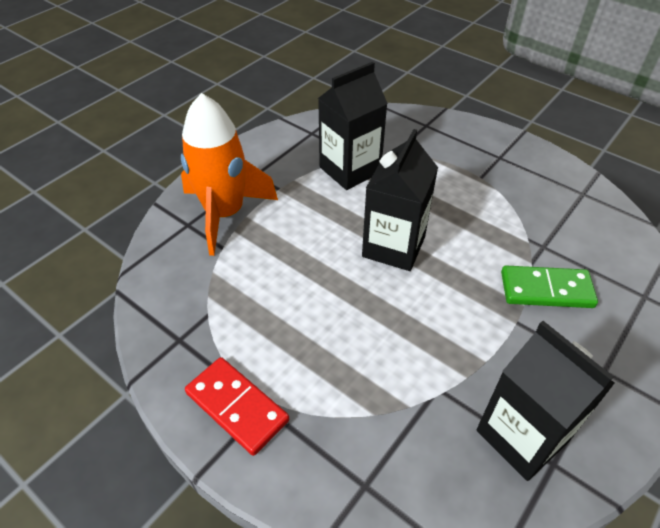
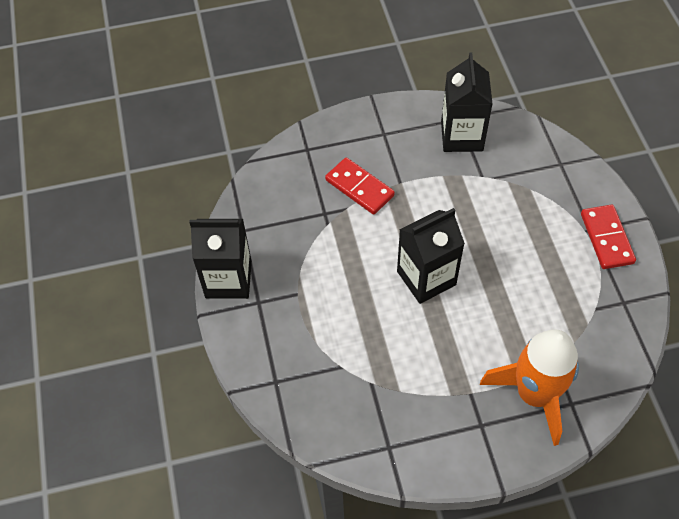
camera: 140 degrees left, 10 degrees up
(350, 170) = (394, 373): black carton -> black carton (228, 279)
(546, 290) = (359, 188): green domino -> red domino

